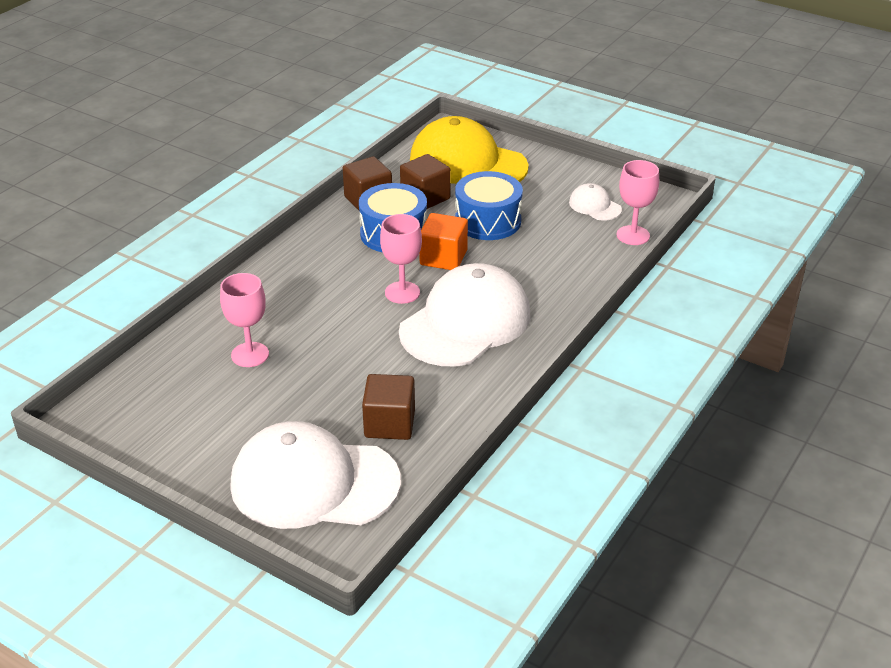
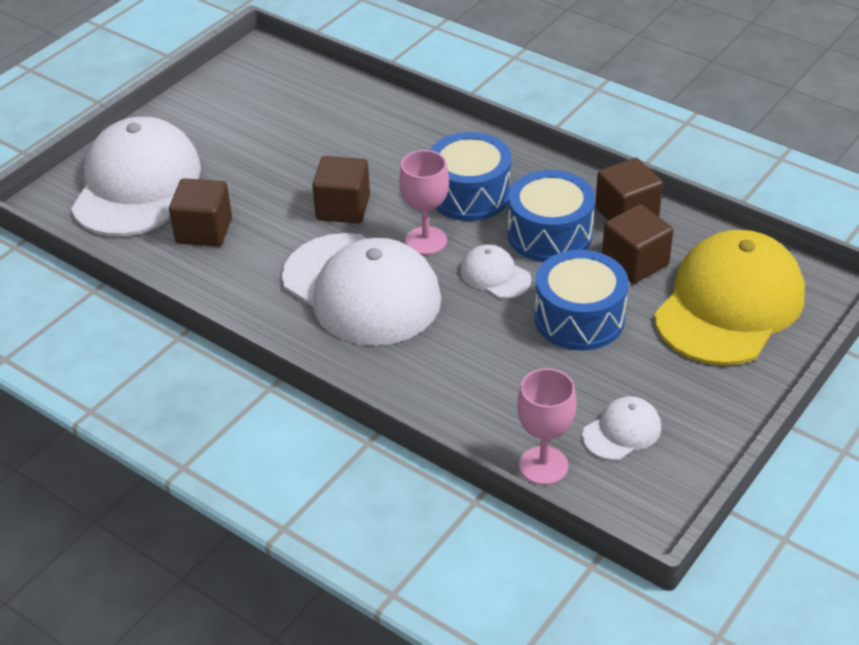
camera: 95 degrees right, 5 degrees up
(250, 355) = (331, 138): pink goblet -> none
(341, 272) = (470, 194): none -> blue drum
(357, 340) = (343, 208): none -> brown cube
(443, 258) = (495, 275): orange cube -> white cap

